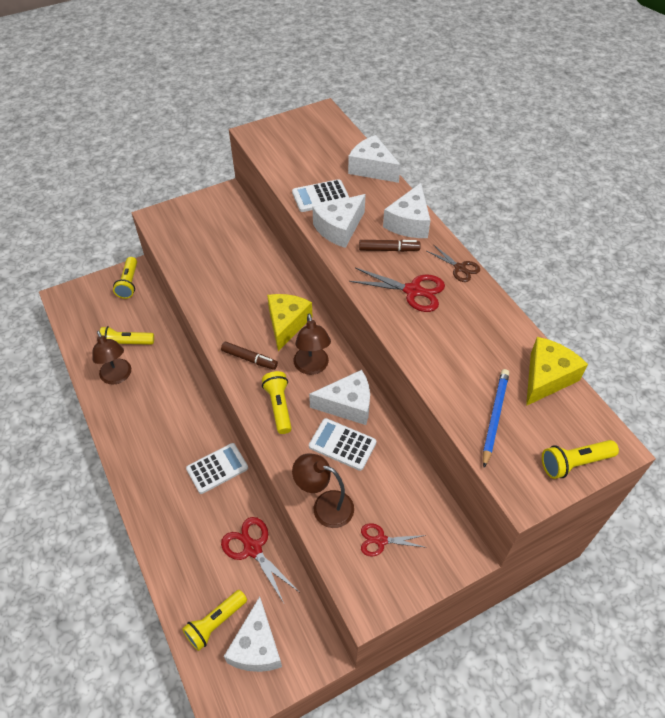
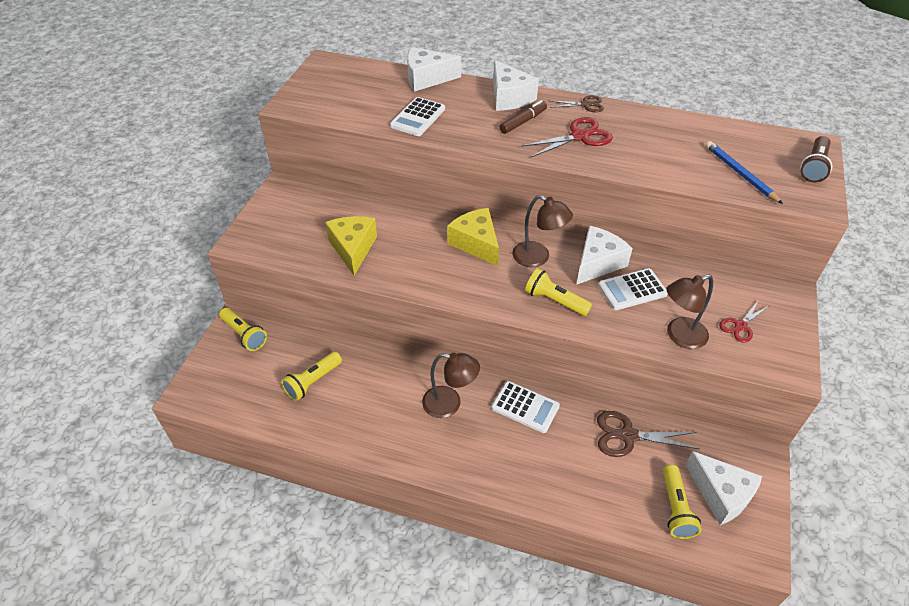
camera: 45 degrees left, 5 degrees down
(117, 377) = (343, 413): brown lamp -> brown lamp (449, 404)
(217, 468) = (525, 407): white calculator -> white calculator turned 105 degrees clockwise
(249, 359) = (485, 286): brown marker -> none
(253, 549) = (628, 436): red scissors -> brown scissors
(339, 228) = (467, 129): white cheese -> none
(546, 377) = (730, 133): yellow cheese -> yellow cheese (353, 249)
(574, 463) = (814, 167): yellow flashlight -> brown flashlight

